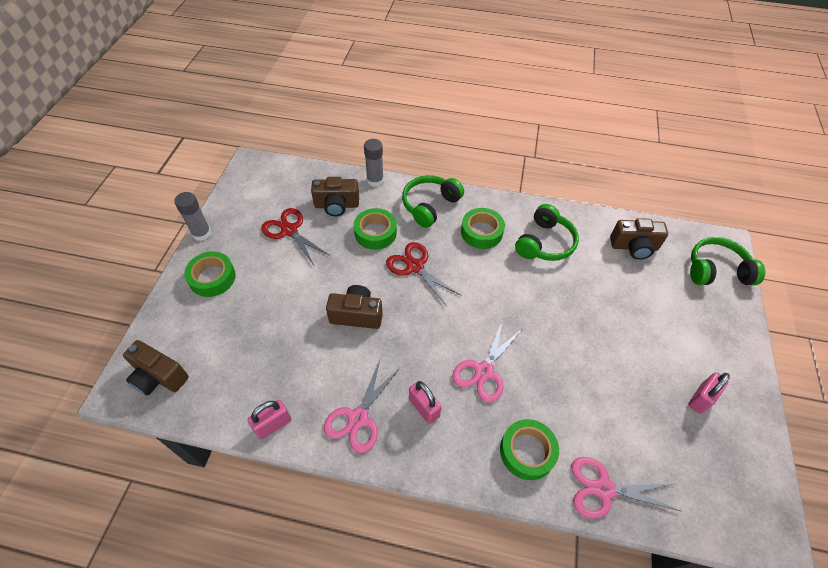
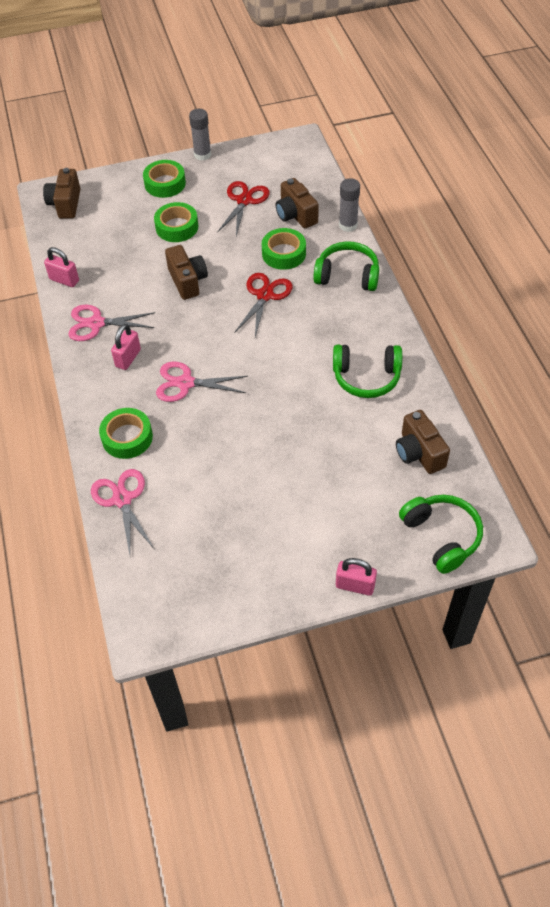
camera: 65 degrees right, 0 degrees up
(481, 232) = (342, 325): green tape -> green tape (177, 227)
(701, 398) = (257, 553): pink padlock -> pink padlock (355, 585)

